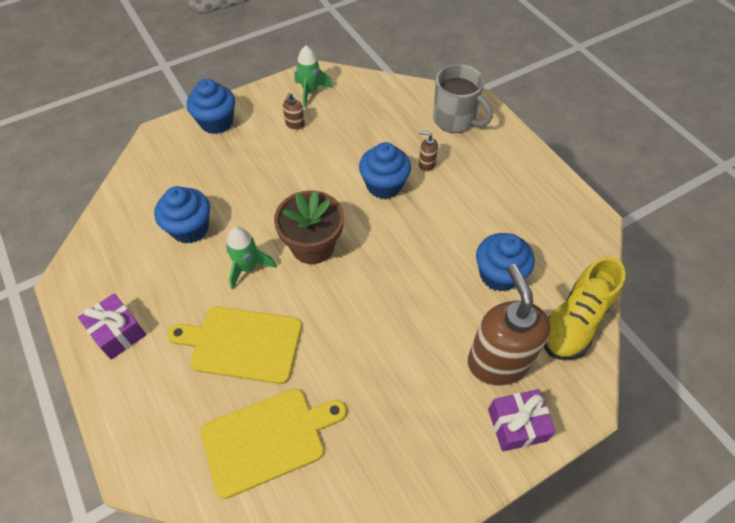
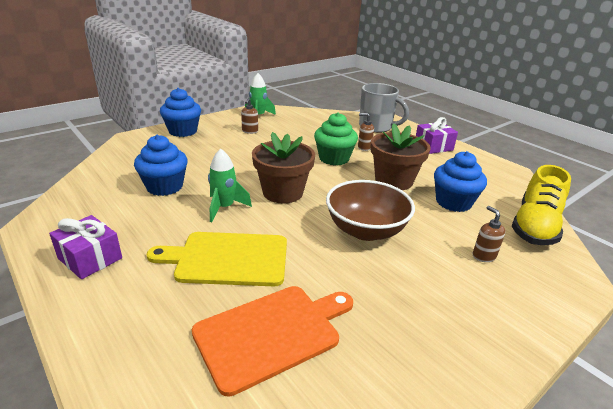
camera: 10 degrees left, 25 degrees down
(268, 439) = (272, 333): yellow cutting board -> orange cutting board
(384, 185) = (334, 158): blue cupcake -> green cupcake
(386, 313) = (365, 230): none -> brown bowl
(442, 232) = (393, 181): none -> brown flower pot
(497, 362) = (483, 256): brown soap dispenser -> brown soap dispenser, size x0.40
(517, 425) = (528, 300): purple gift -> purple gift (433, 146)

